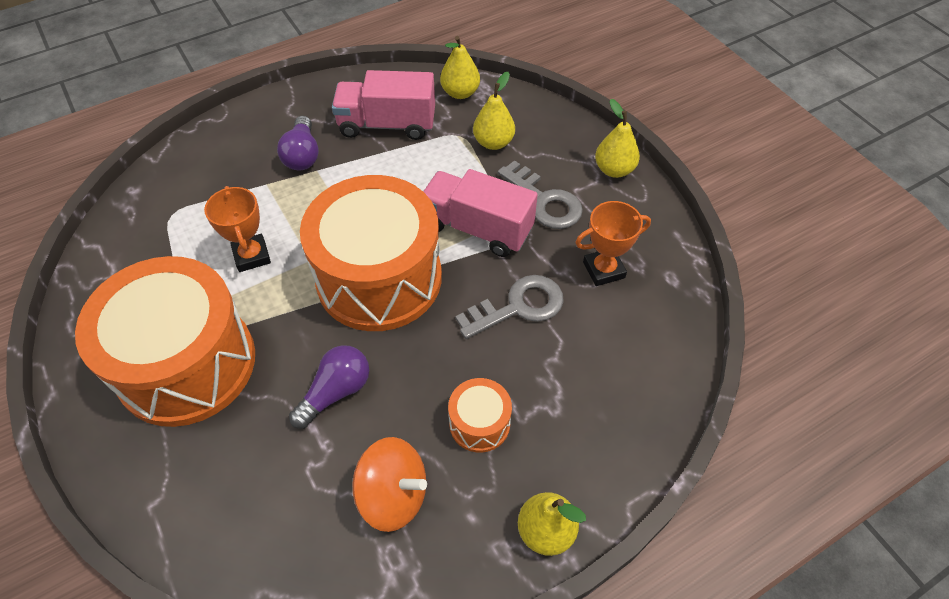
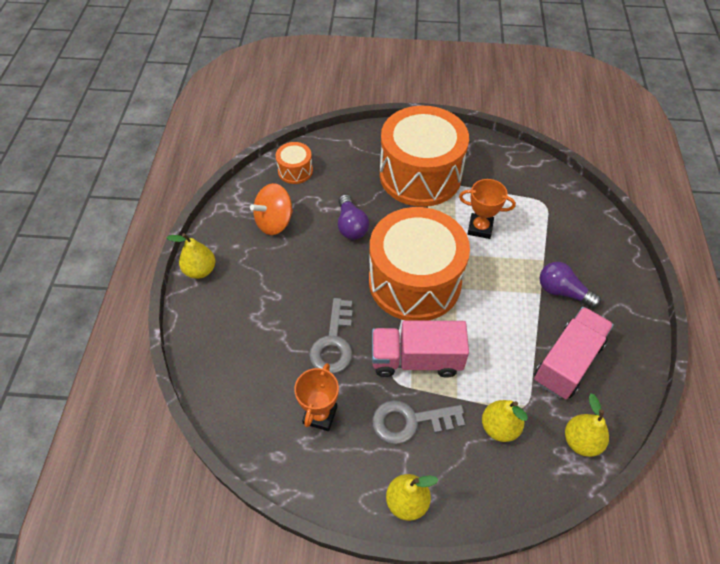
camera: 125 degrees right, 0 degrees up
(477, 228) = (416, 359): pink truck -> pink truck turned 150 degrees counterclockwise
(479, 423) = (278, 276): orange drum -> orange drum (295, 171)

